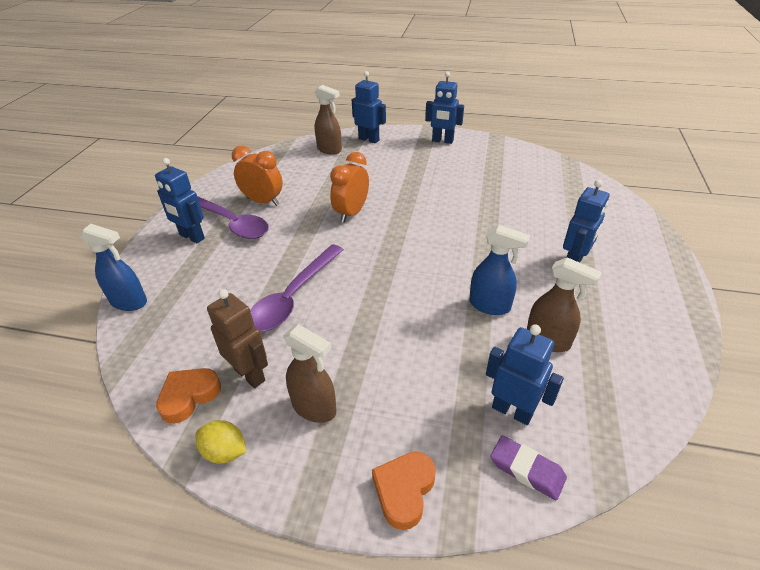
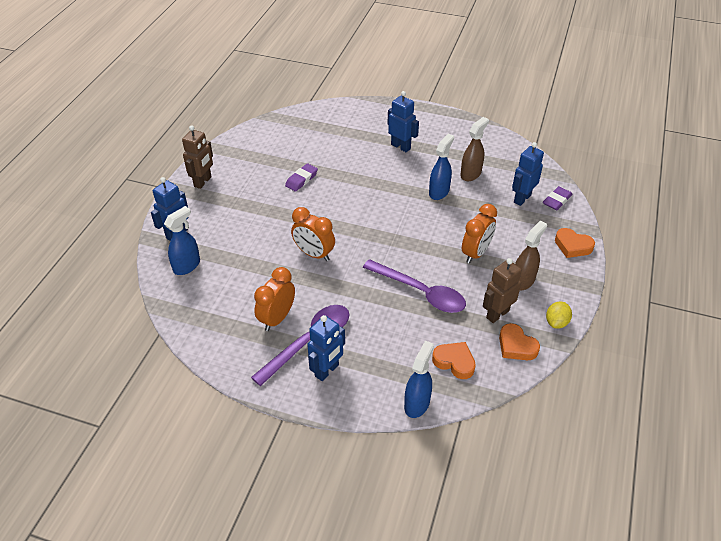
camera: 85 degrees left, 5 degrees up
(178, 331) = (454, 362): none -> orange heart
(329, 150) = (187, 266): brown spray bottle -> blue spray bottle
(369, 349) = (476, 253): none -> orange clock
(442, 141) = (203, 182): blue robot -> brown robot
(468, 193) = (301, 179): none -> purple eraser

